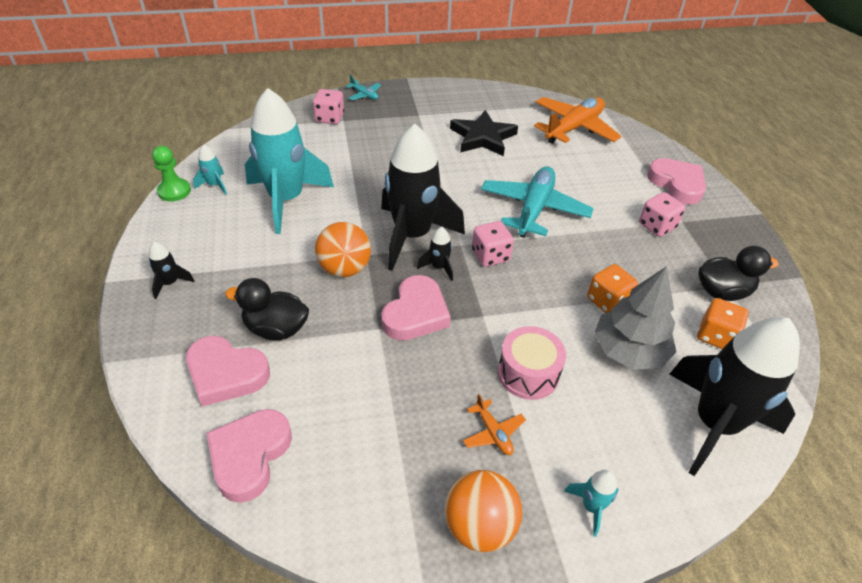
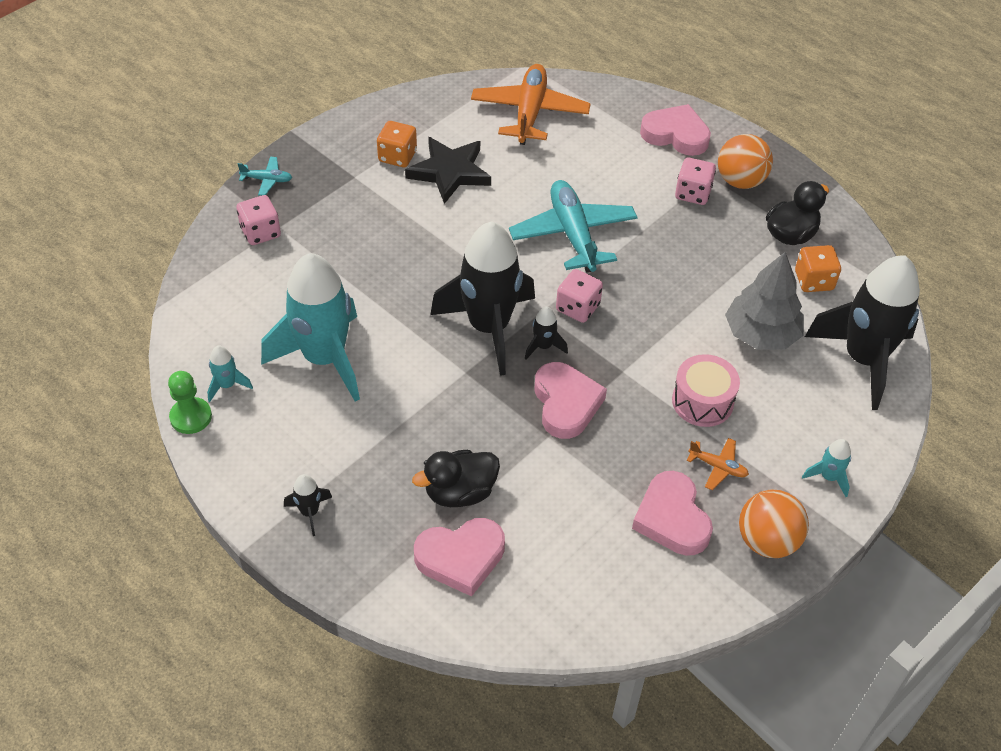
camera: 35 degrees left, 5 degrees up
(249, 456) = (554, 606): pink heart -> pink heart (672, 518)
(344, 269) = (460, 398): orange ball -> orange ball (740, 181)
(607, 301) = (710, 296): orange dice -> orange dice (397, 156)

